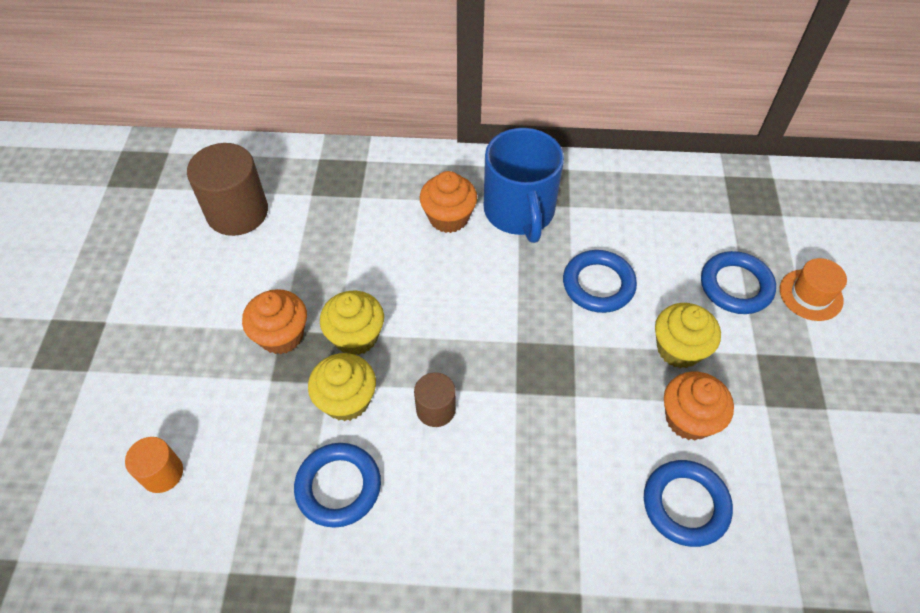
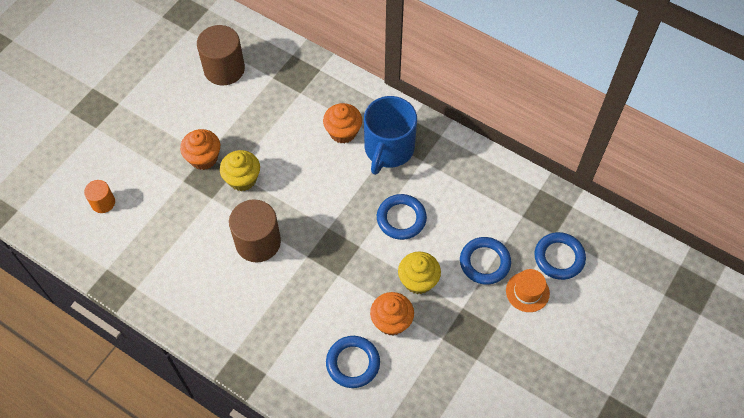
camera: 30 degrees right, 5 degrees up
(338, 487) = (182, 256): blue ring -> blue ring (559, 258)
(346, 400) = (215, 212): yellow cupcake -> none
(435, 409) = (258, 242): brown cylinder -> brown cylinder, size x1.84

